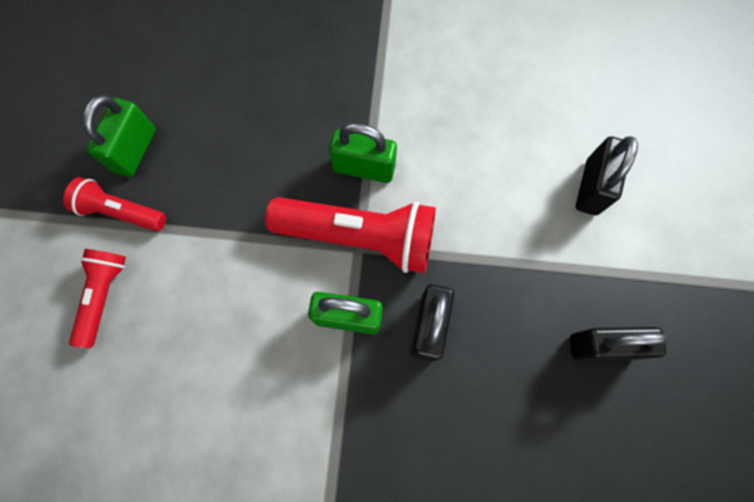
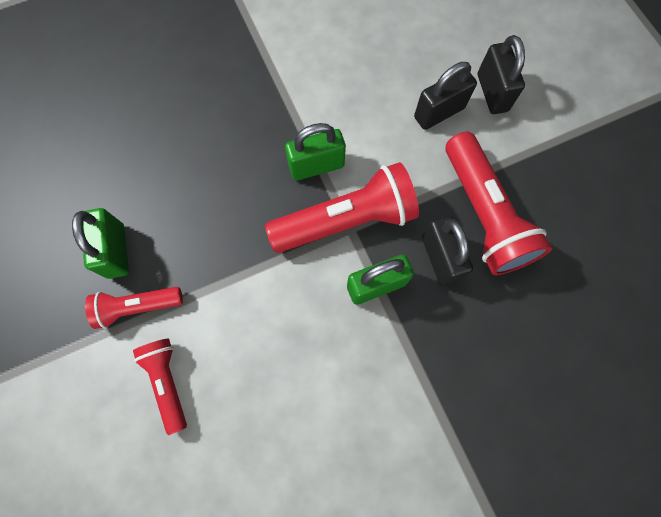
camera: 30 degrees left, 0 degrees up
(502, 308) = (484, 215): none -> red flashlight
(601, 346) = (568, 203): black padlock -> black padlock (439, 113)

